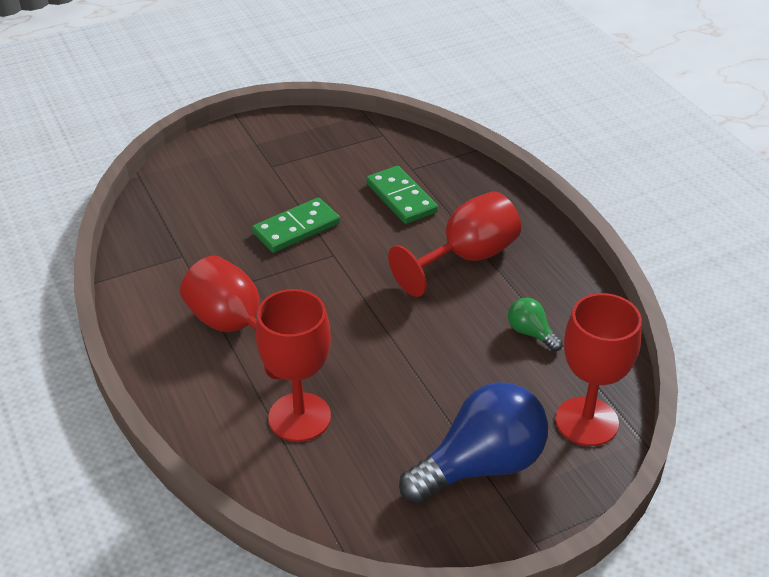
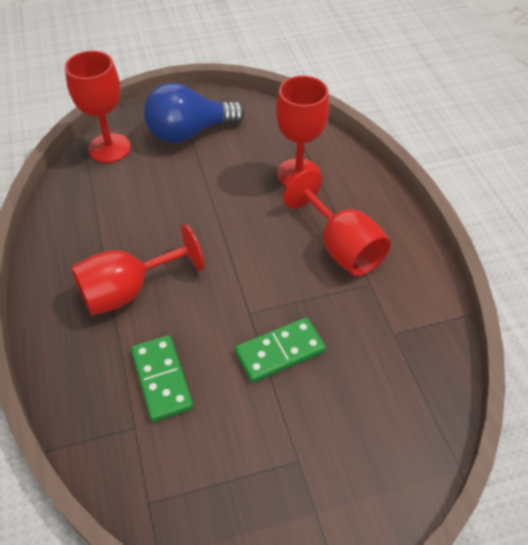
camera: 170 degrees left, 10 degrees up
(531, 333) = (111, 212): green light bulb -> none

